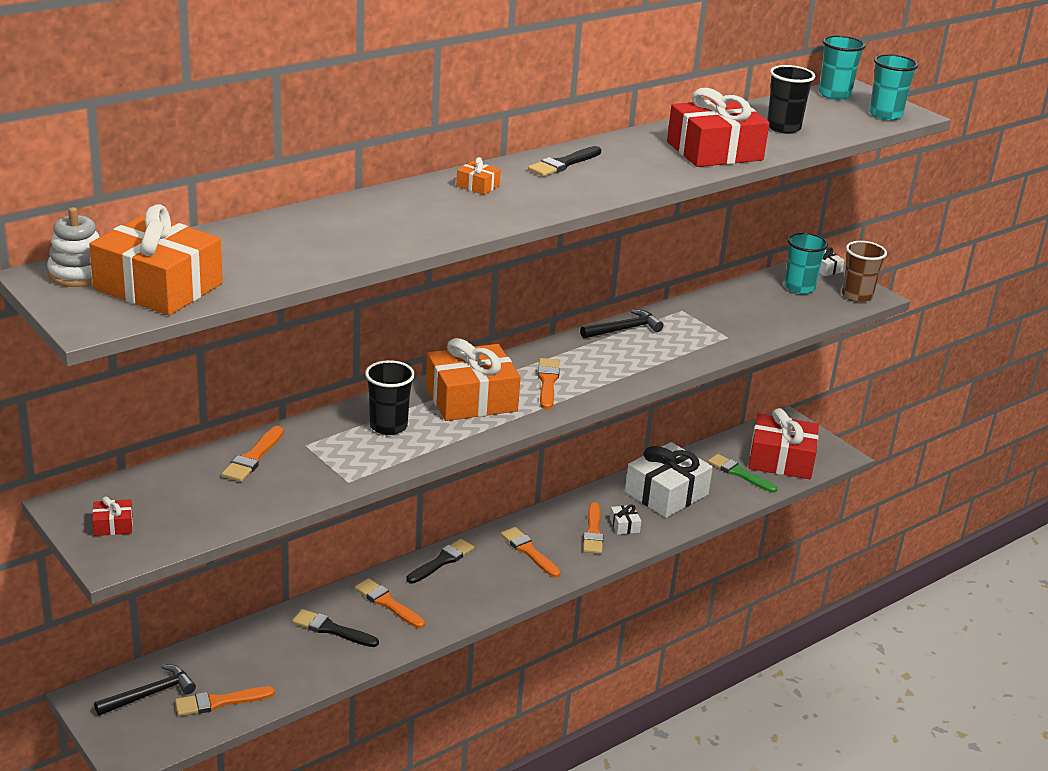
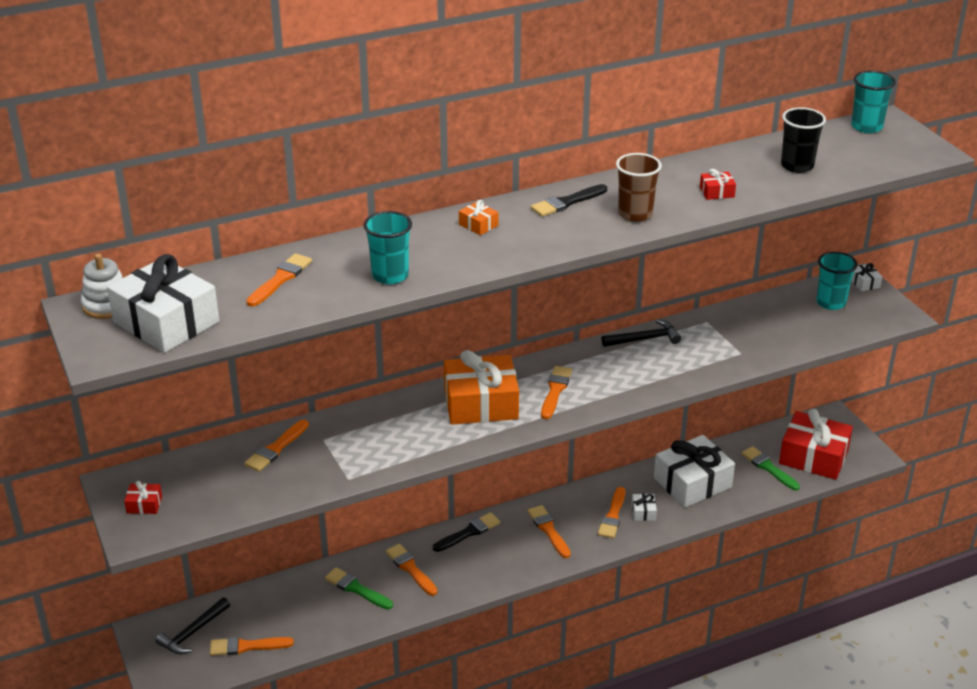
camera: 15 degrees right, 5 degrees up
(150, 694) = (193, 632): black hammer -> black hammer turned 150 degrees clockwise
(158, 286) = (166, 322): orange gift -> white gift
(277, 241) = (280, 279): none -> orange brush
(331, 629) = (356, 589): black brush -> green brush
(388, 426) = (399, 426): black cup -> none
(714, 151) = (717, 192): red gift -> red gift, size x0.41
(857, 296) = (885, 315): brown cup -> brown cup (635, 214)
(885, 115) = (908, 153): turquoise cup -> turquoise cup (390, 275)

